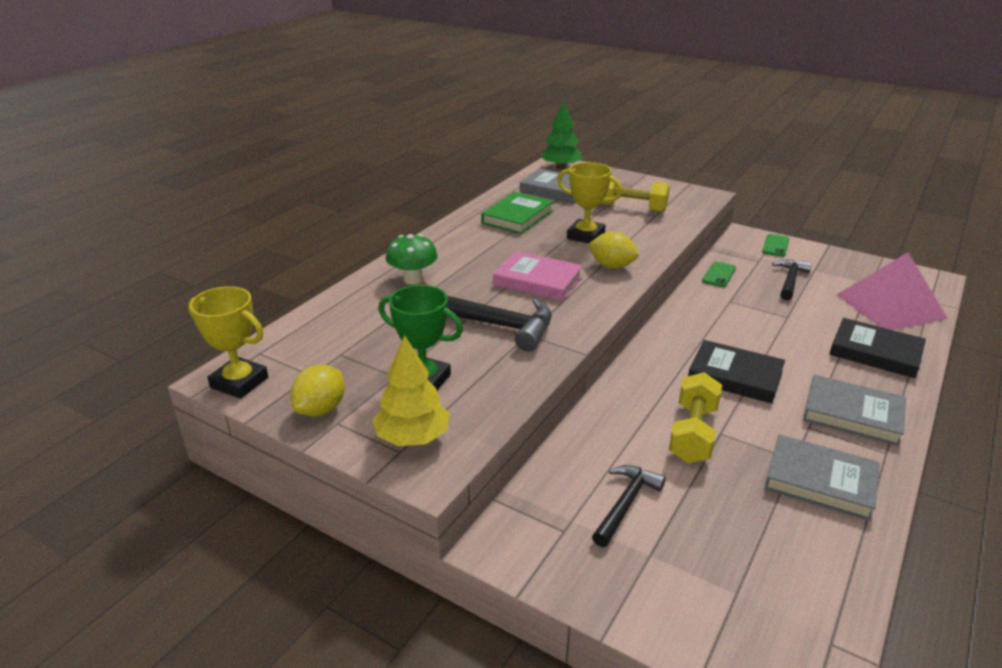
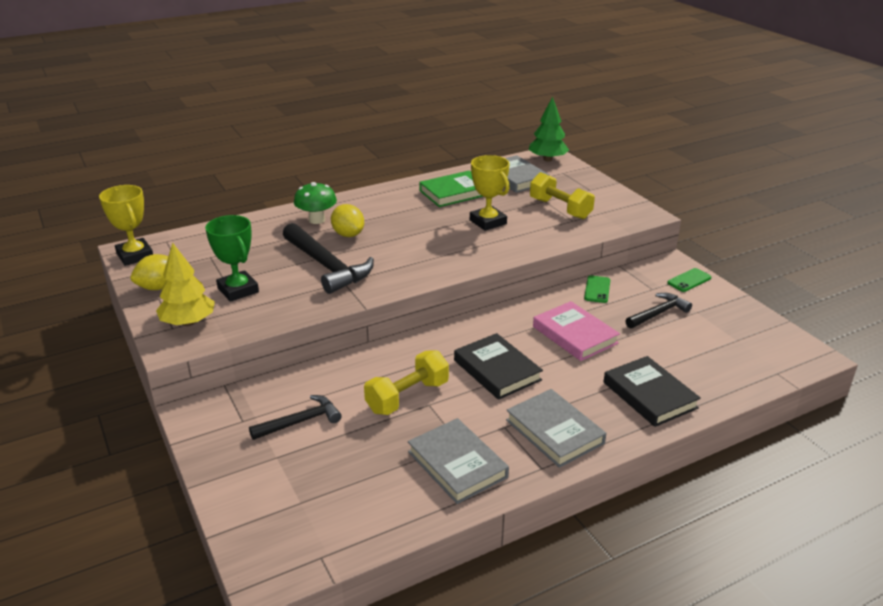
camera: 30 degrees right, 0 degrees up
(537, 281) = (402, 246): pink book -> pink book (575, 335)
(612, 266) = (475, 251): yellow lemon -> yellow lemon (348, 234)
(719, 275) = (597, 289): green phone -> green phone turned 45 degrees counterclockwise
(890, 306) = (725, 364): pink pyramid -> none

